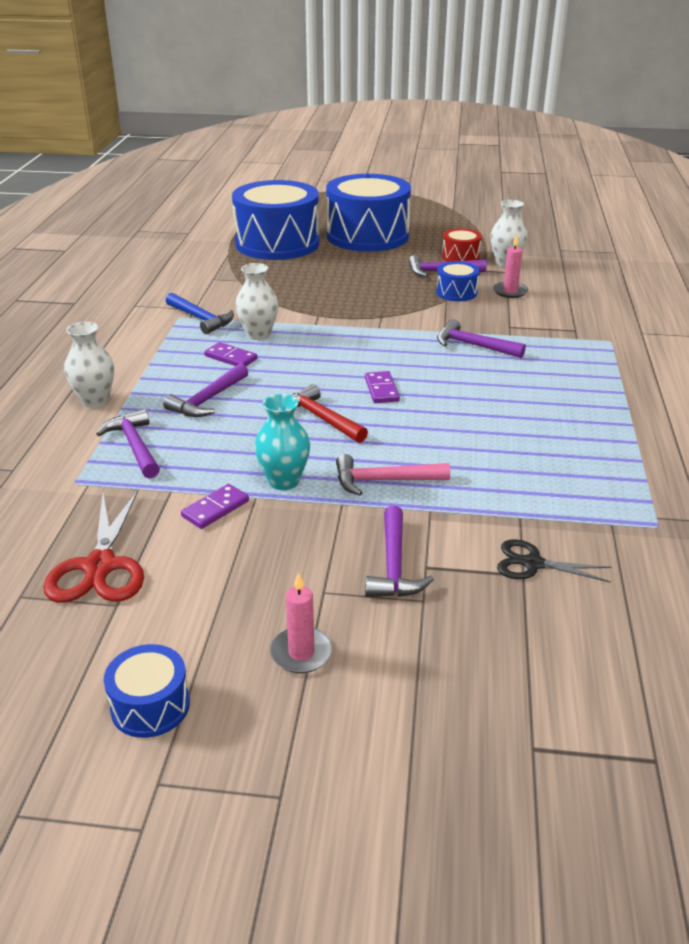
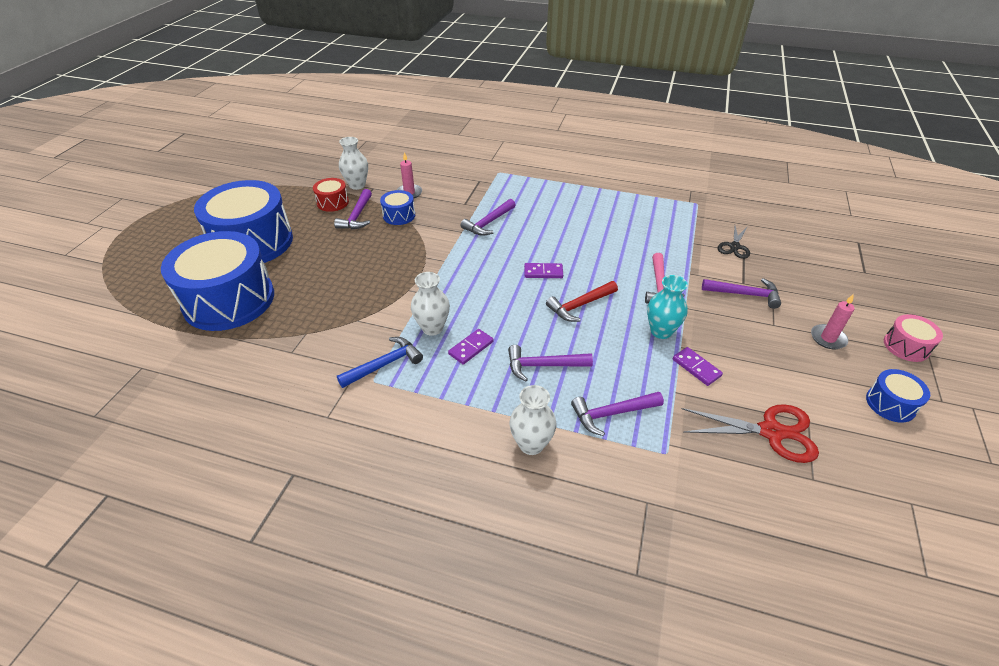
camera: 80 degrees left, 10 degrees up
(208, 400) = (543, 366): purple hammer -> purple hammer turned 135 degrees clockwise
(299, 764) = (906, 346): none -> pink drum

